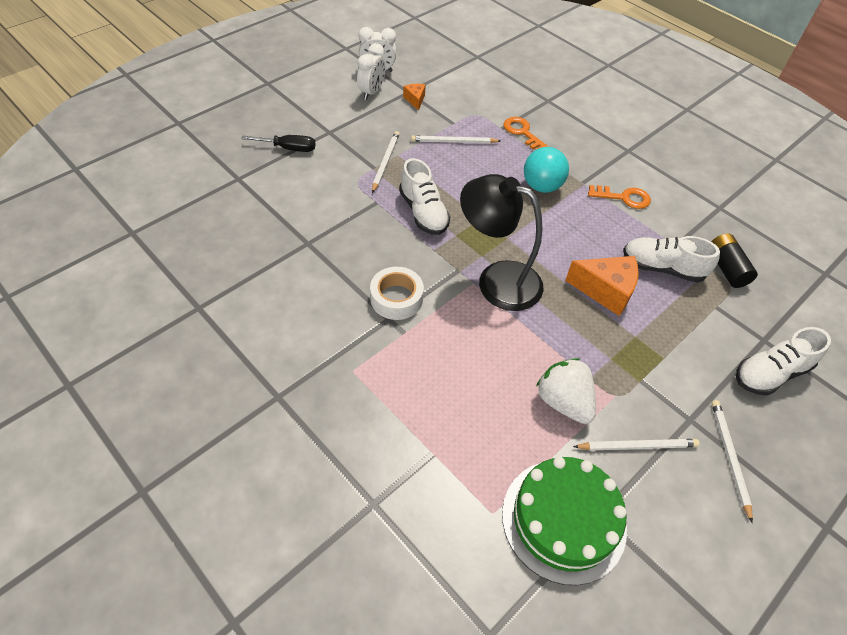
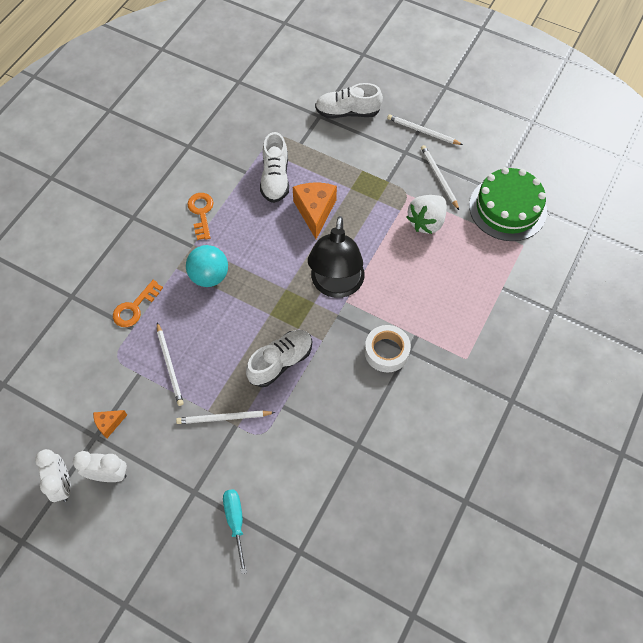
camera: 105 degrees left, 10 degrees up
(288, 148) = (235, 522): black screwdriver -> turquoise screwdriver
(726, 268) = (258, 139): black battery -> none
(729, 457) = (422, 131): white pencil -> white pencil turned 45 degrees clockwise
(770, 373) = (347, 112): white shoe -> white shoe turned 135 degrees clockwise

